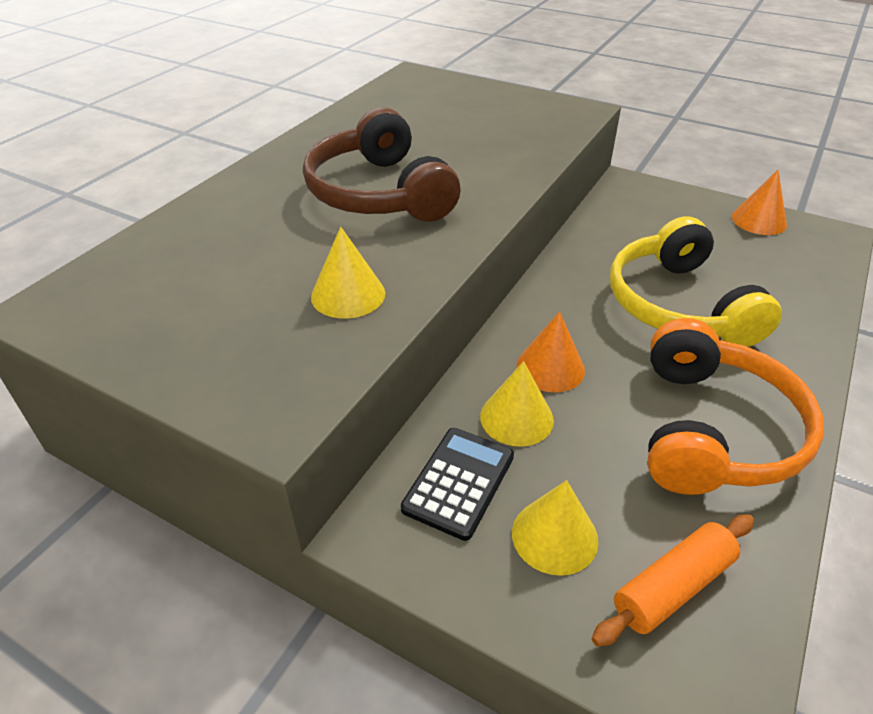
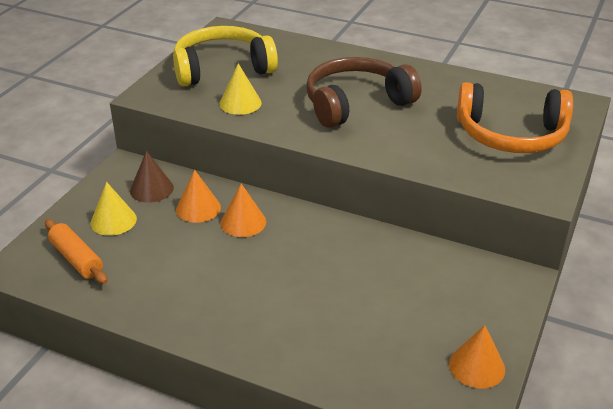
camera: 85 degrees right, 5 degrees down
(459, 482) = (151, 189): black calculator -> brown cone
(516, 418) = (198, 208): yellow cone -> orange cone
(678, 305) = (321, 290): yellow headphones -> yellow headphones (222, 68)
(713, 430) = (185, 290): orange headphones -> orange headphones (511, 135)

